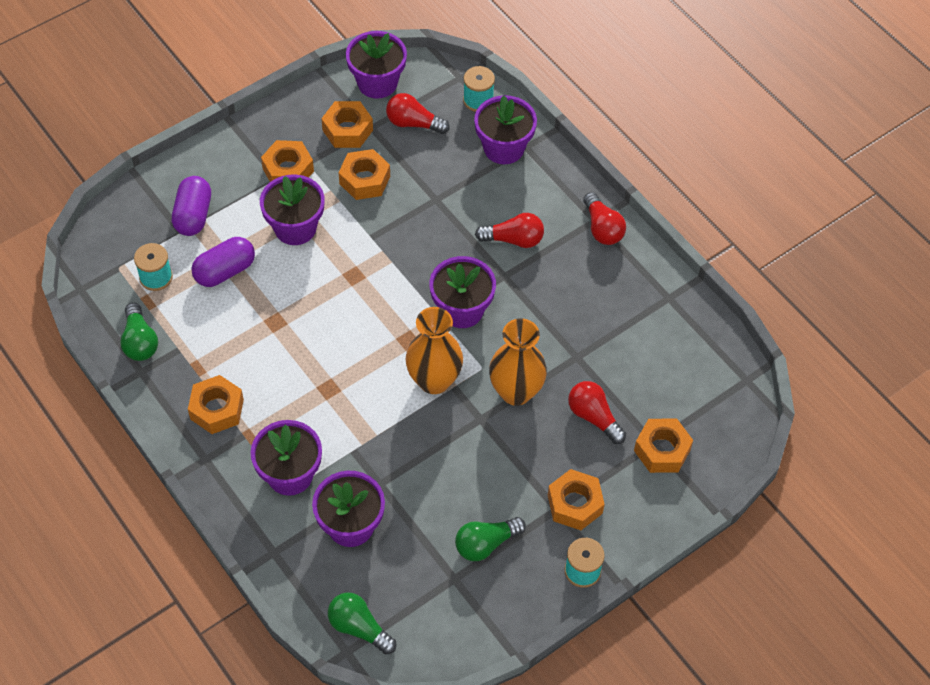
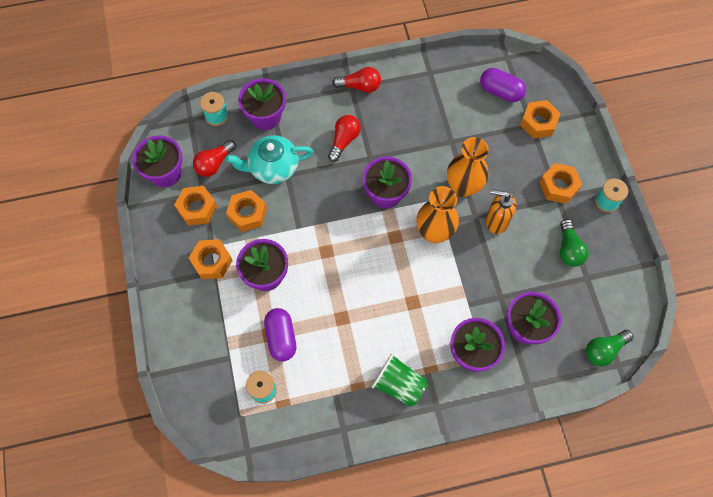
camera: 65 degrees left, 10 degrees up
(140, 341) = (316, 421): green light bulb -> none
(193, 215) = (219, 343): purple capsule -> purple capsule (500, 91)
(217, 409) = (398, 384): orange nut -> green cup
(438, 181) = (273, 167): none -> turquoise teapot
(485, 445) = (496, 221): none -> orange soap dispenser
(594, 417) = (500, 150): red light bulb -> none

